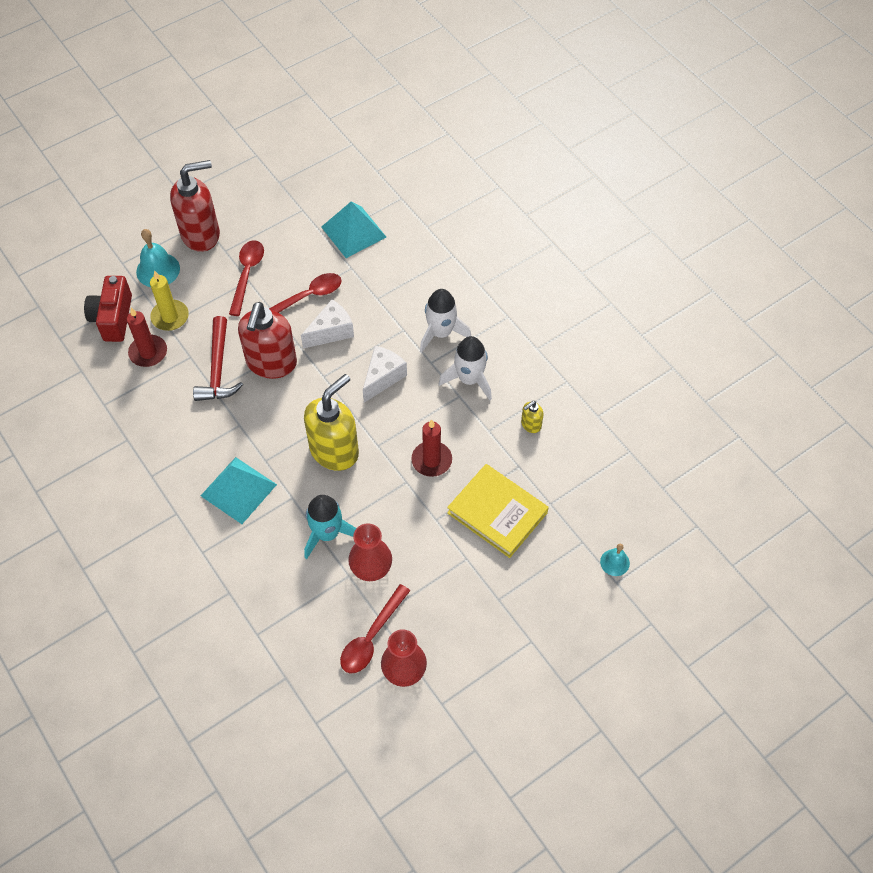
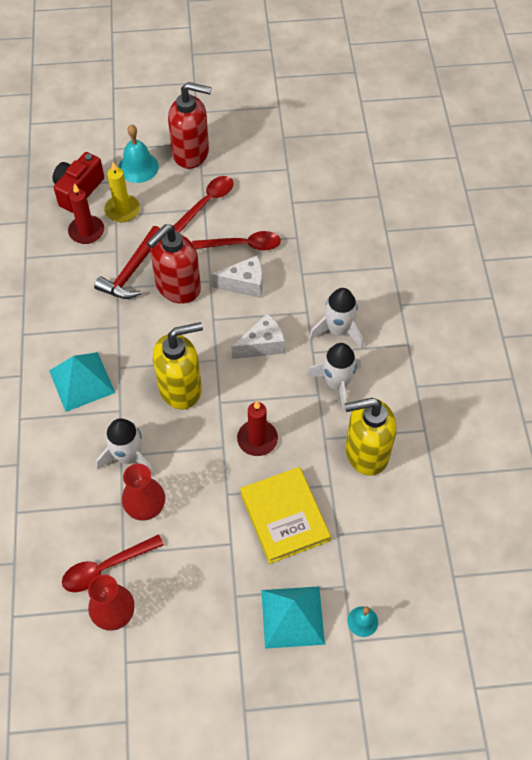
camera: 30 degrees right, 0 degrees up
(327, 533) = (128, 457): turquoise rocket -> white rocket
(353, 231) = (319, 207): turquoise pyramid -> turquoise pyramid (292, 616)
(531, 425) = (366, 452): yellow soap dispenser -> yellow soap dispenser, size x2.32

